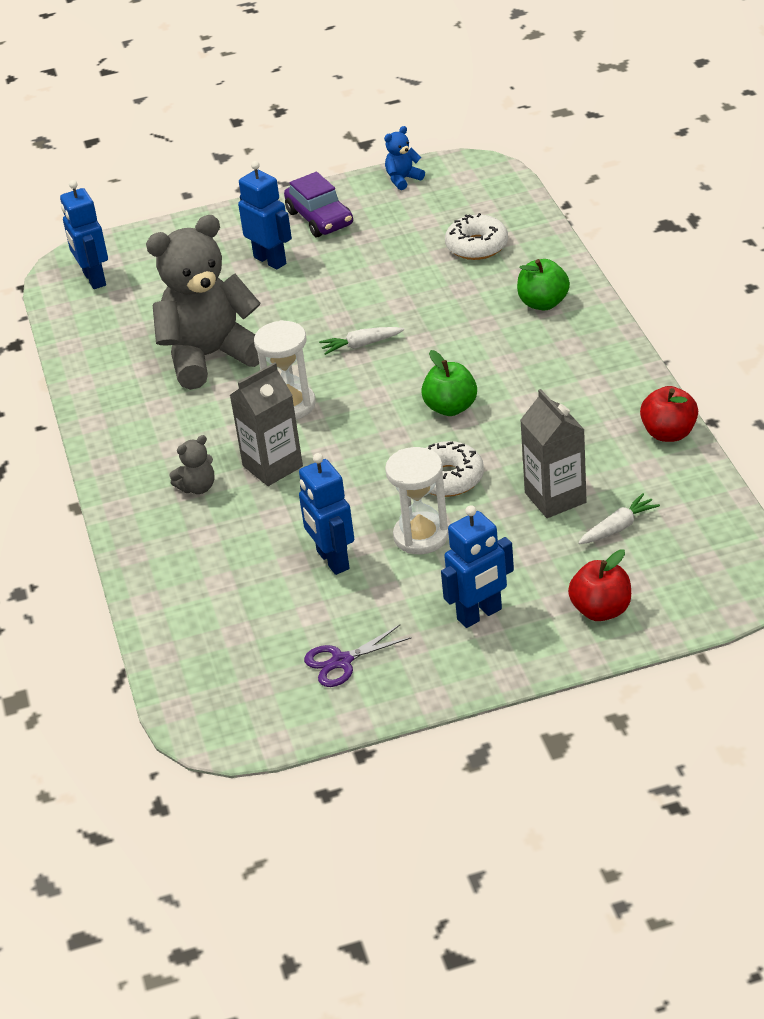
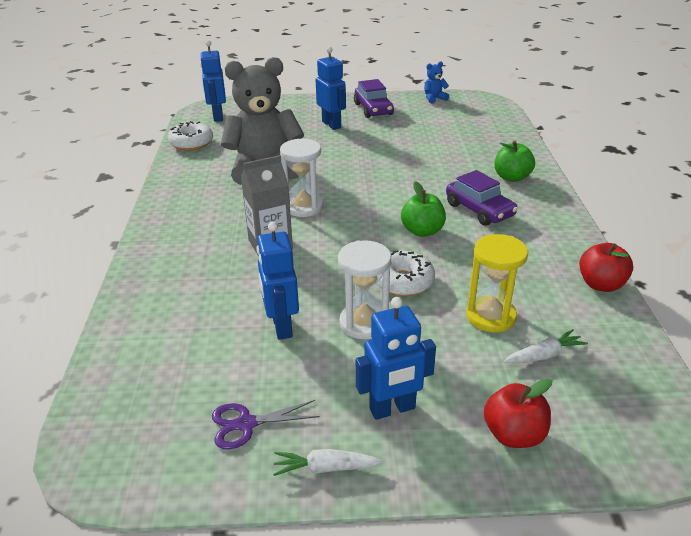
camera: 10 degrees right, 5 degrees down
(197, 487) = (207, 248): grey teddy bear -> none
(361, 345) = (370, 180): white carrot -> white carrot (325, 468)
(477, 246) = (472, 138): white donut -> white donut (191, 143)
(513, 362) = (479, 210): none -> purple car
(555, 498) = (490, 316): grey carton -> yellow hourglass

